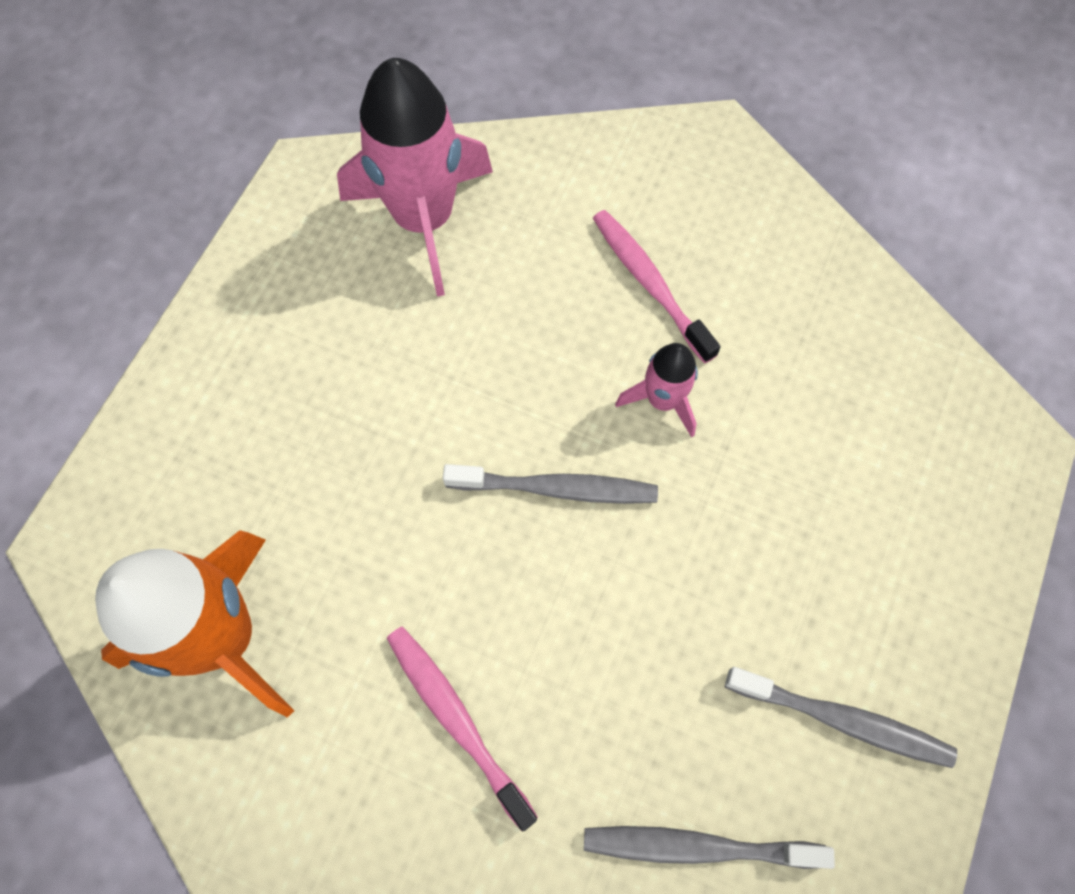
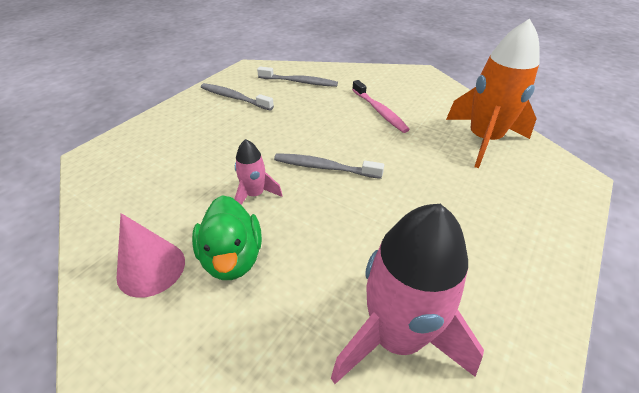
camera: 170 degrees left, 25 degrees down
(649, 283) = (232, 257): pink toothbrush -> green duck
(750, 252) = (151, 268): none -> pink cone

